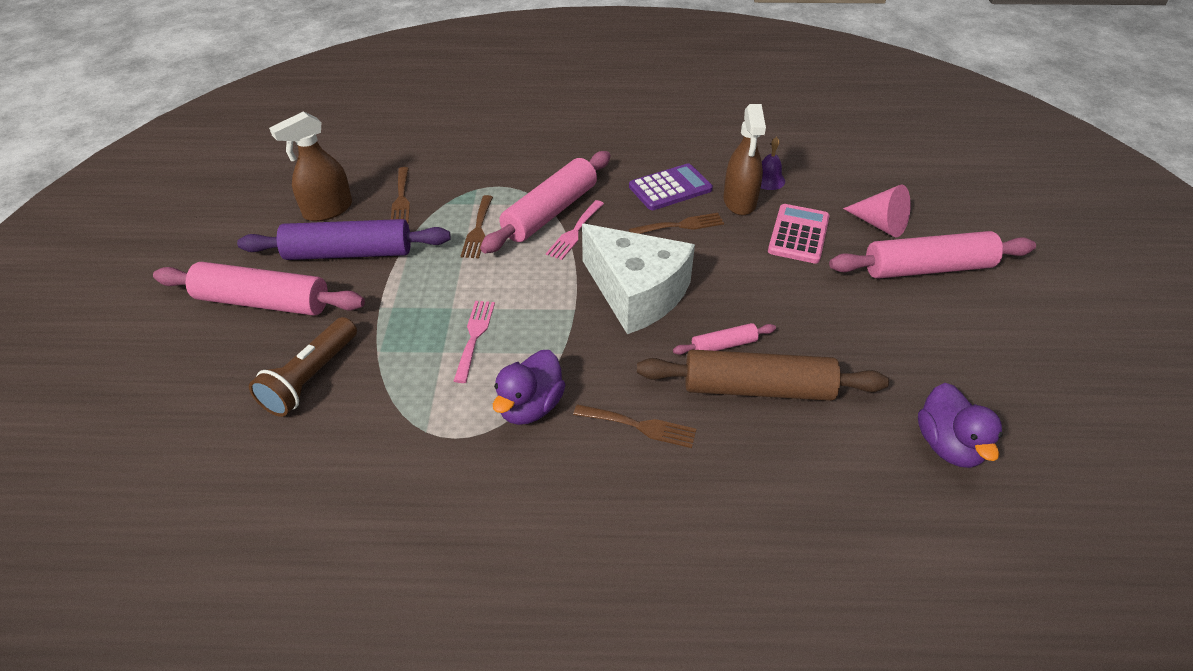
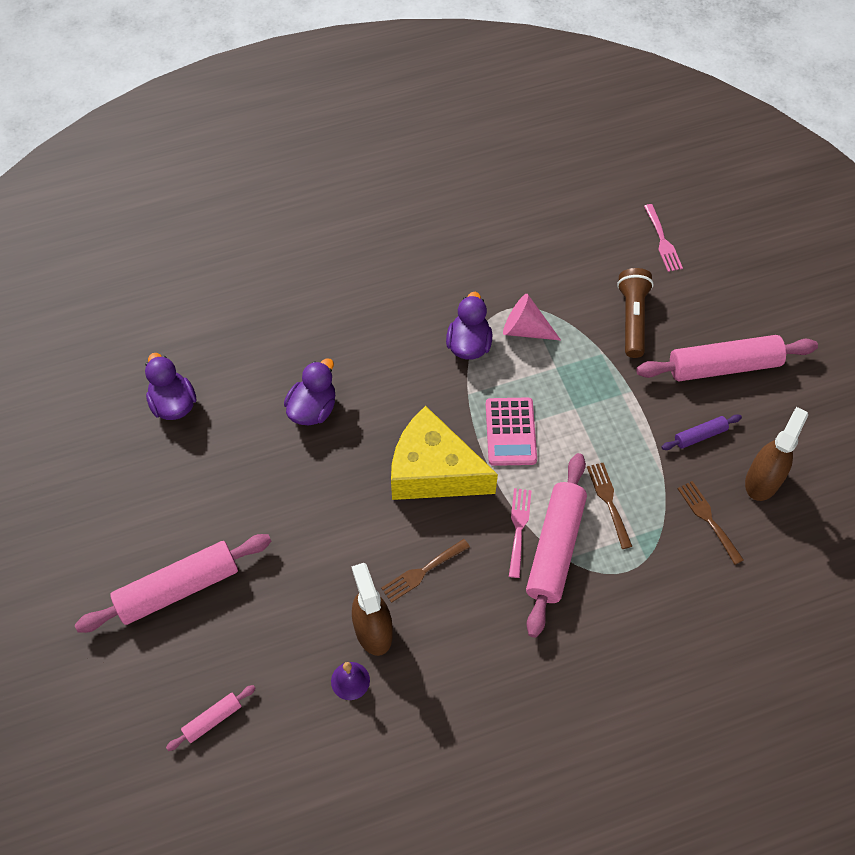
camera: 160 degrees right, 15 degrees up
(349, 253) = (700, 435): purple rolling pin -> purple rolling pin, size x0.47
(474, 336) = (541, 387): pink fork -> pink fork (662, 241)
(636, 293) = (433, 471): white cheese -> yellow cheese
(640, 426) = (388, 353): brown fork -> none
(670, 188) = (451, 628): purple calculator -> none
(724, 345) = (346, 440): pink rolling pin -> pink rolling pin (212, 719)
(757, 388) = (313, 409): brown rolling pin -> purple duck
(798, 234) = (305, 597): pink calculator -> pink calculator (510, 432)
(880, 224) = (224, 641): pink cone -> pink cone (525, 329)

